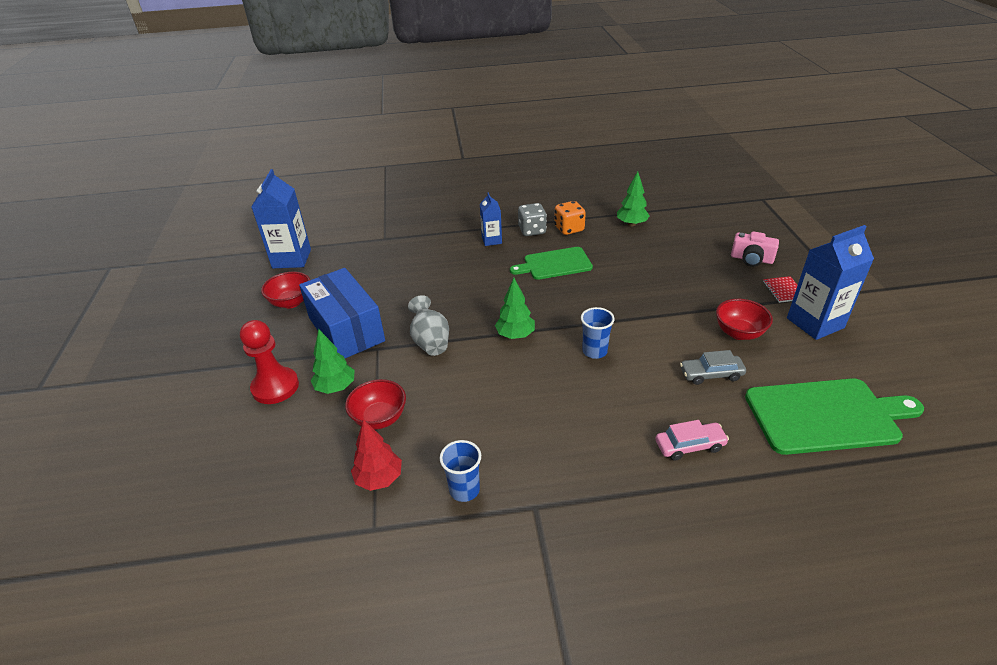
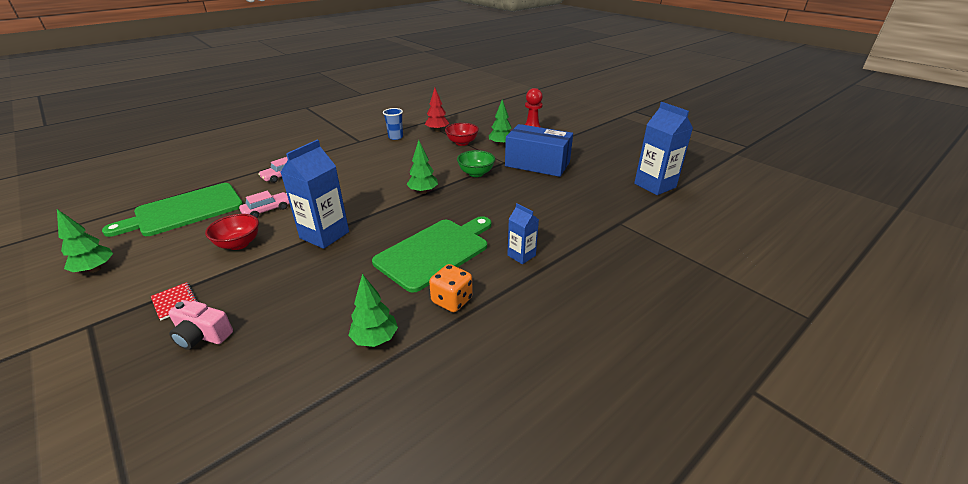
camera: 145 degrees right, 5 degrees down
(291, 302) = (597, 165): red bowl -> none
(430, 342) = (476, 173): grey vase -> green bowl
(532, 230) = (492, 282): grey dice -> none
(555, 264) = (435, 252): green cutting board -> green cutting board, size x1.54
(594, 351) = (359, 199): blue cup -> none
(711, 374) = (267, 210): grey car -> pink car
(751, 259) = (202, 335): pink camera -> pink camera turned 150 degrees counterclockwise
(815, 323) = (156, 275): blue carton -> blue carton (324, 235)
(888, 351) = (95, 269): none -> green tree

